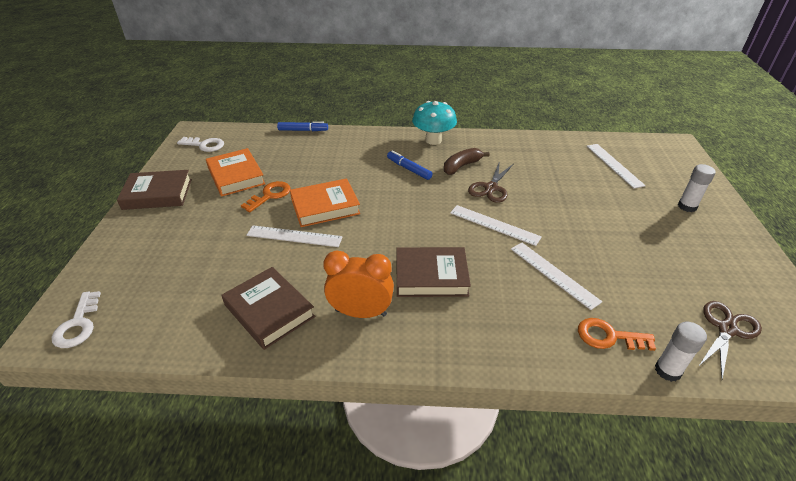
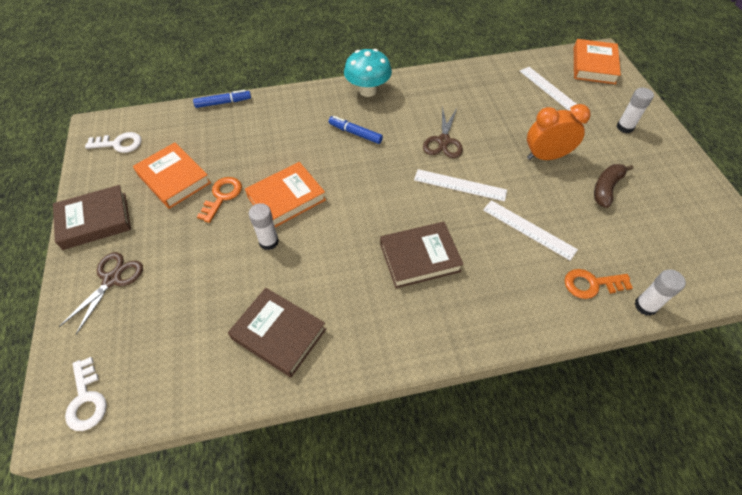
camera: 15 degrees left, 15 degrees up
(294, 236) = (269, 241): white ruler -> white glue stick
(361, 312) = (368, 314): orange clock -> orange clock (546, 156)
(461, 166) = (407, 119): brown banana -> brown banana (606, 188)
(666, 152) = (593, 65): none -> orange book
(727, 329) = (682, 253): brown scissors -> brown scissors (112, 279)

